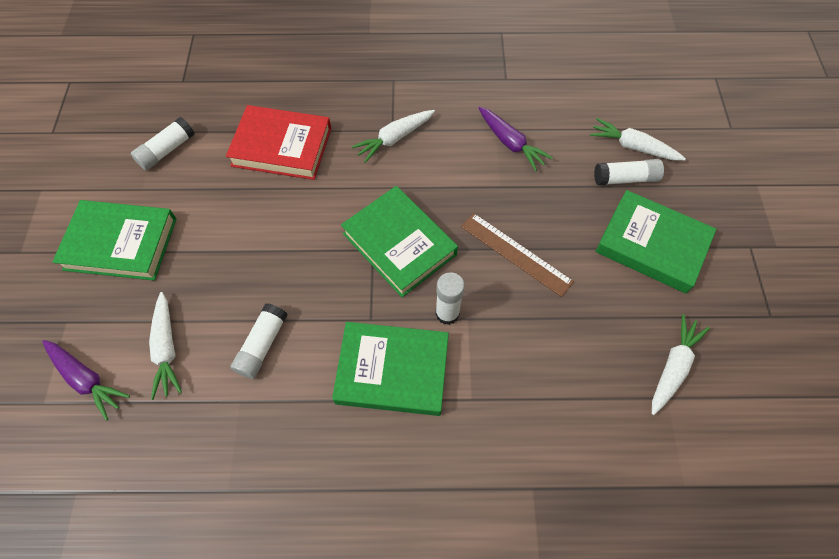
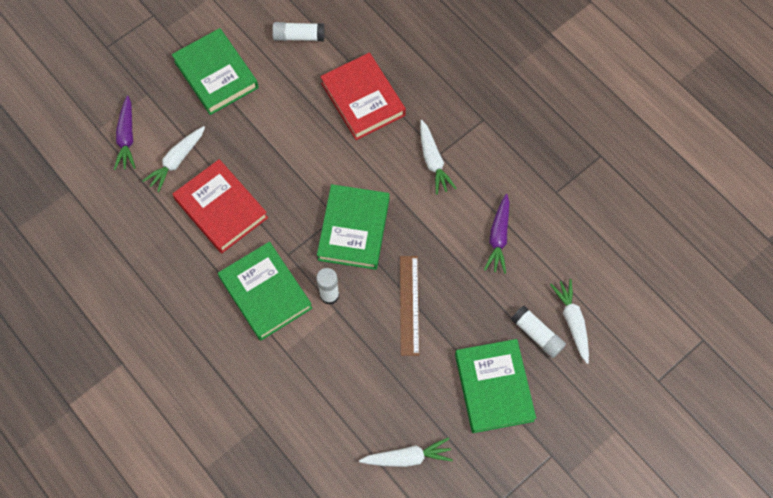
camera: 50 degrees right, 5 degrees up
(262, 345) = (221, 209): white glue stick -> red book
(394, 139) = (433, 161): white carrot -> white carrot turned 120 degrees counterclockwise

